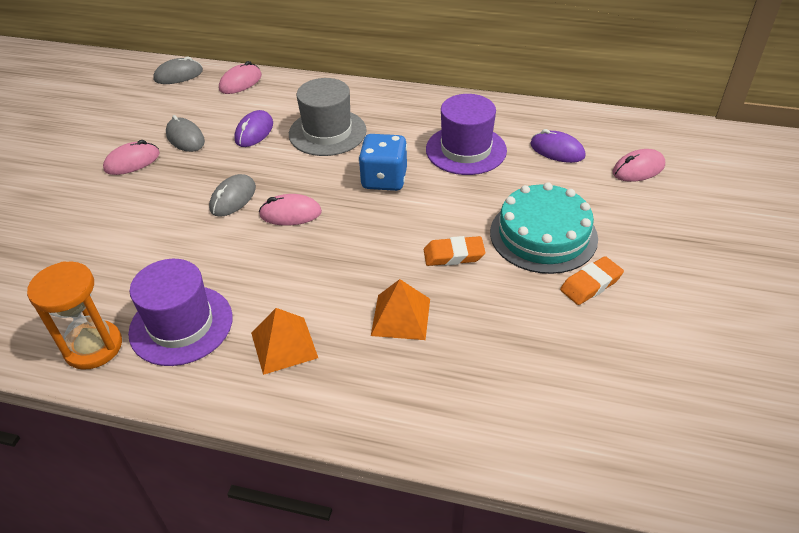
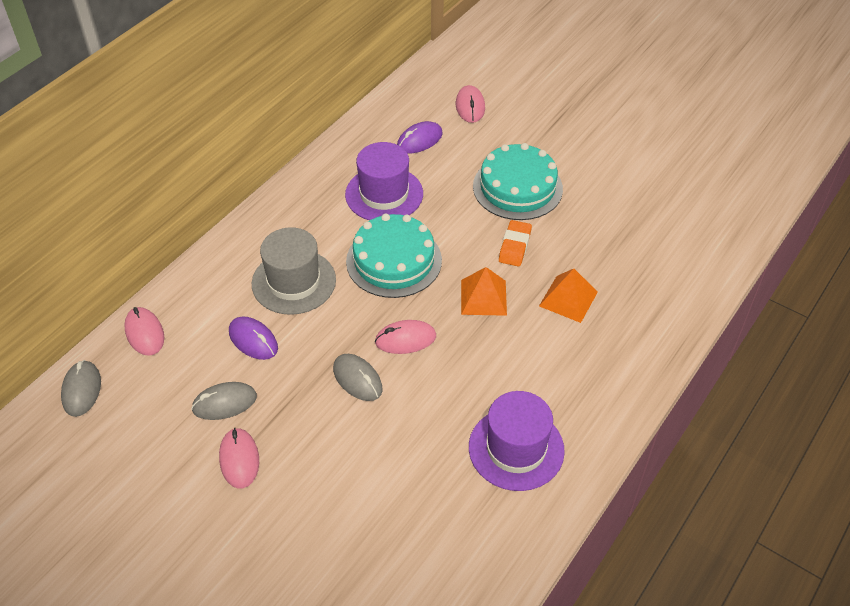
camera: 70 degrees left, 5 degrees up
(93, 347) = (516, 521): orange hourglass -> none
(284, 345) = (569, 380): orange pyramid -> orange pyramid (483, 297)
(290, 213) = (405, 339): pink mouse -> pink mouse turned 60 degrees clockwise
(384, 179) = (394, 261): blue dice -> turquoise cake
(591, 284) = (581, 183): orange eraser -> none

